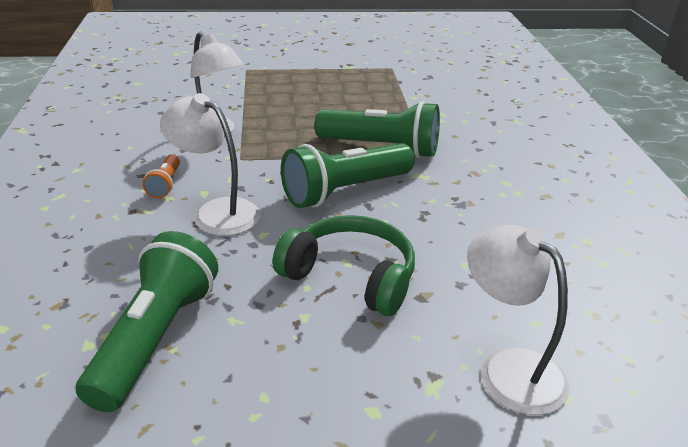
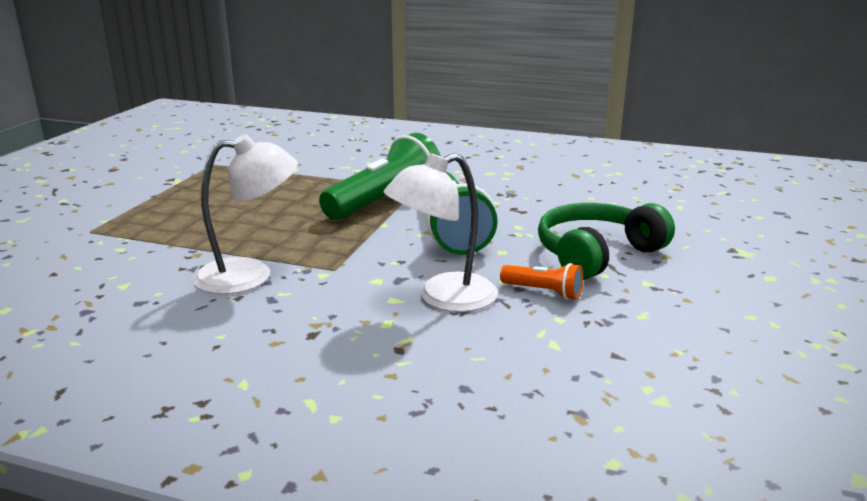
camera: 65 degrees left, 10 degrees down
(155, 338) = (660, 359): green flashlight -> none
(165, 184) = (353, 321): orange flashlight -> orange flashlight (543, 292)
(508, 369) = (728, 225): white lamp -> none

